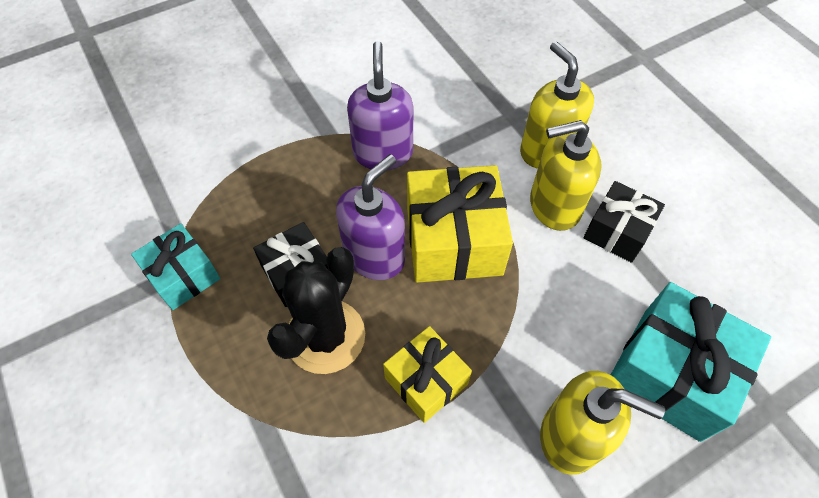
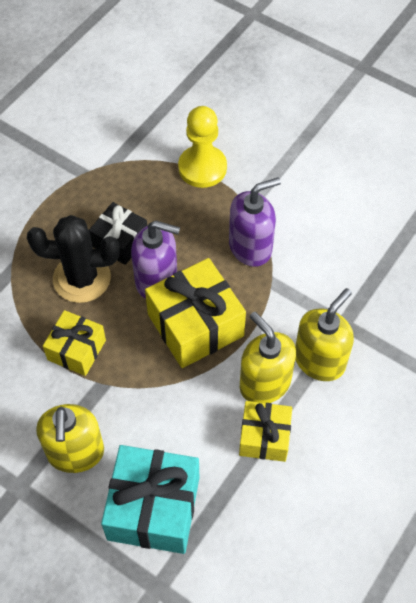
camera: 65 degrees right, 0 degrees up
(183, 275) = (87, 179): turquoise gift -> none
(252, 154) = (202, 168): none -> yellow pawn
(617, 231) = (264, 437): black gift -> yellow gift

